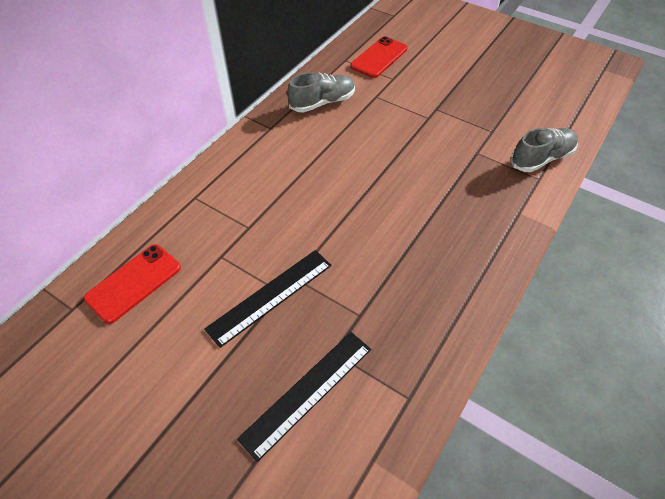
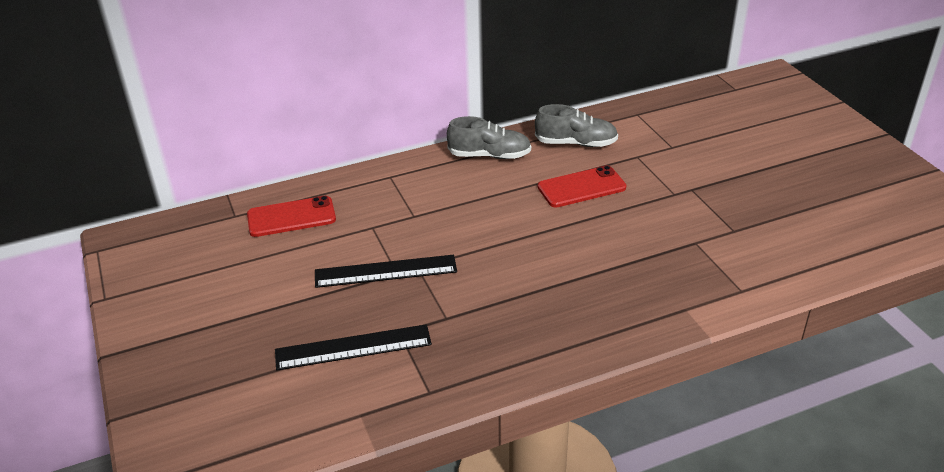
camera: 35 degrees right, 15 degrees down
(379, 58) = (676, 123): red phone -> red phone (581, 187)
(541, 158) = (765, 275): grey shoe -> grey shoe (489, 155)

